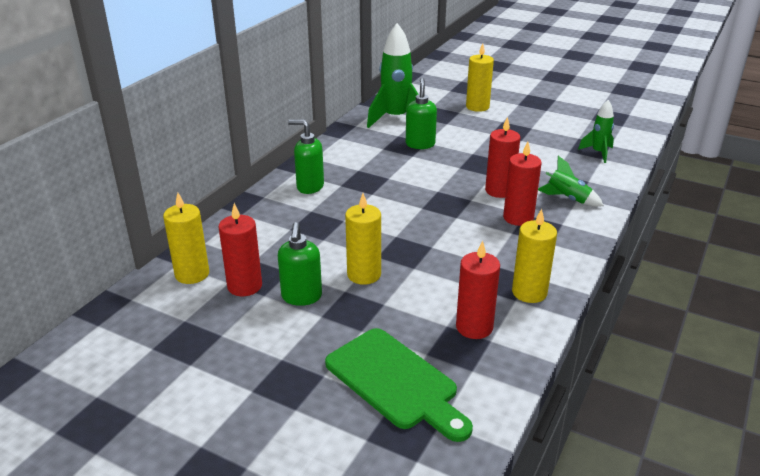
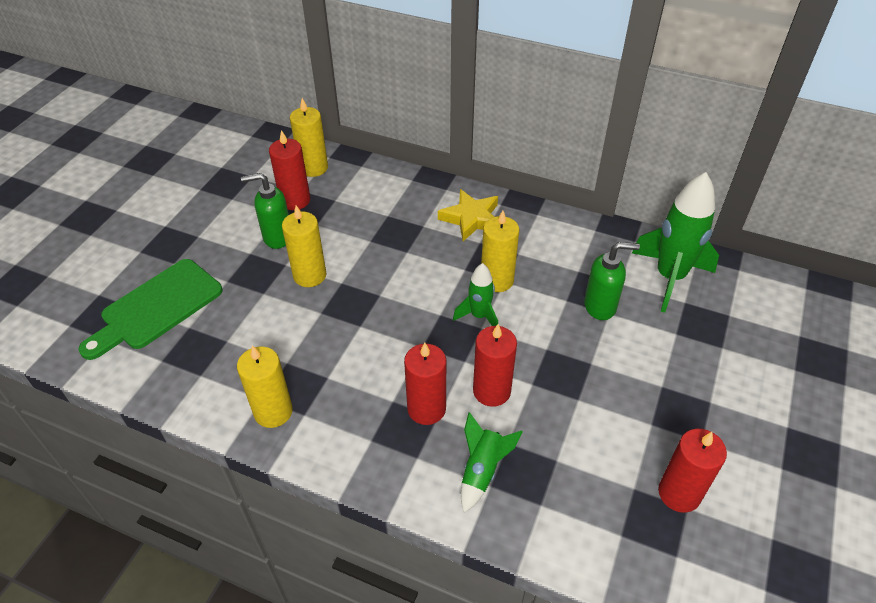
camera: 85 degrees right, 15 degrees up
(309, 187) = (471, 219): green soap dispenser -> yellow star
(474, 327) = (221, 362): red candle -> red candle (679, 493)
(477, 107) = (751, 370): yellow candle -> yellow candle (497, 280)
(598, 153) = (638, 531): green rocket -> green rocket (479, 316)

